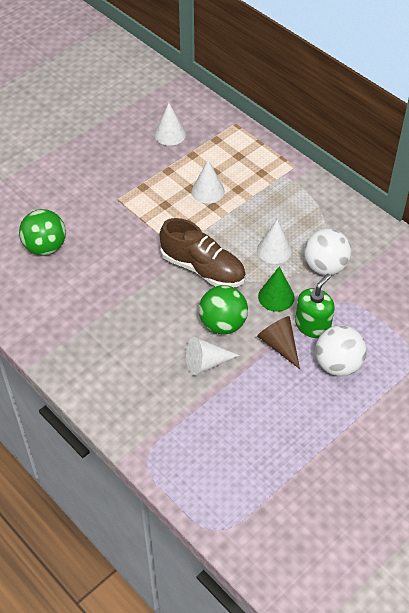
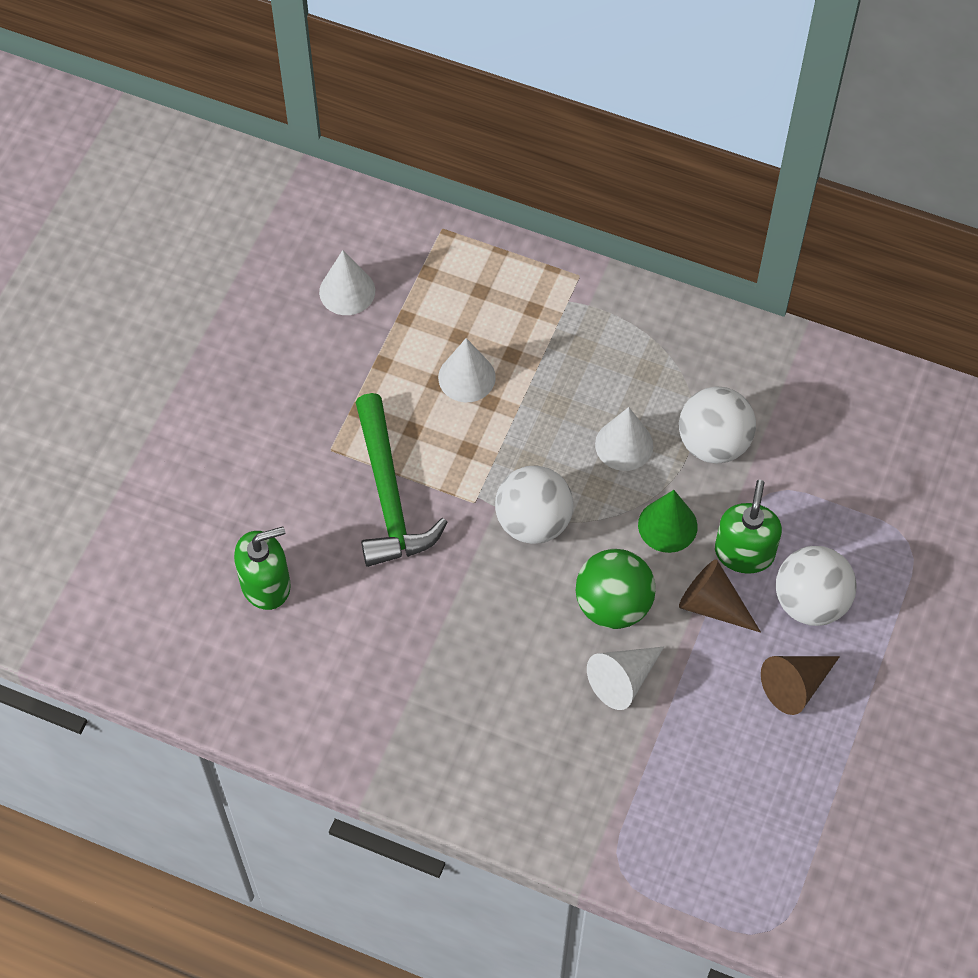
camera: 25 degrees left, 10 degrees up
(45, 247) = (266, 584): green ball -> green soap dispenser
(134, 229) = (389, 495): none -> green hammer
(203, 268) = (533, 522): brown shoe -> white ball
(305, 404) = (795, 685): none -> brown cone

